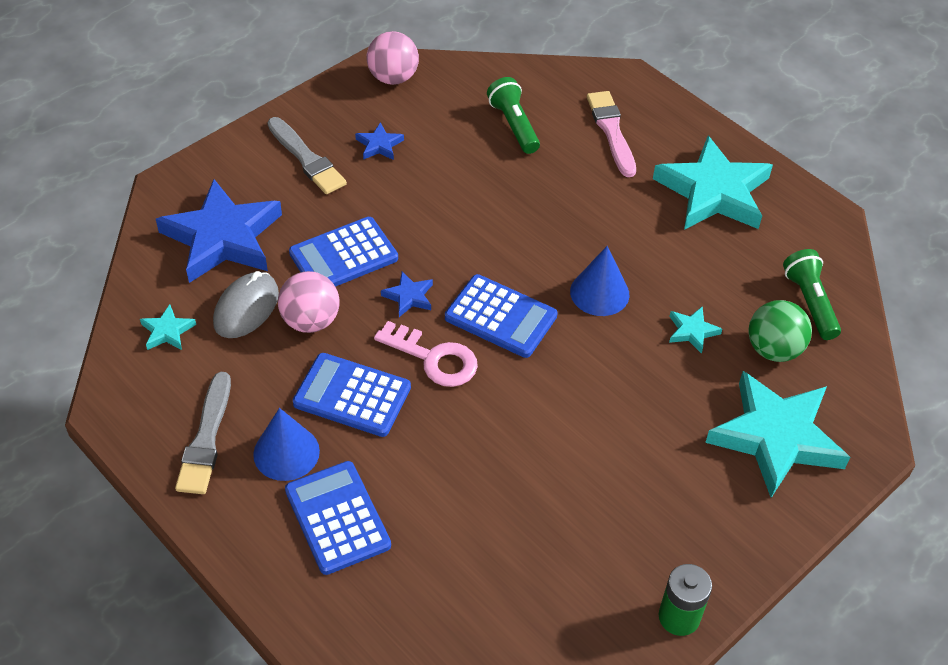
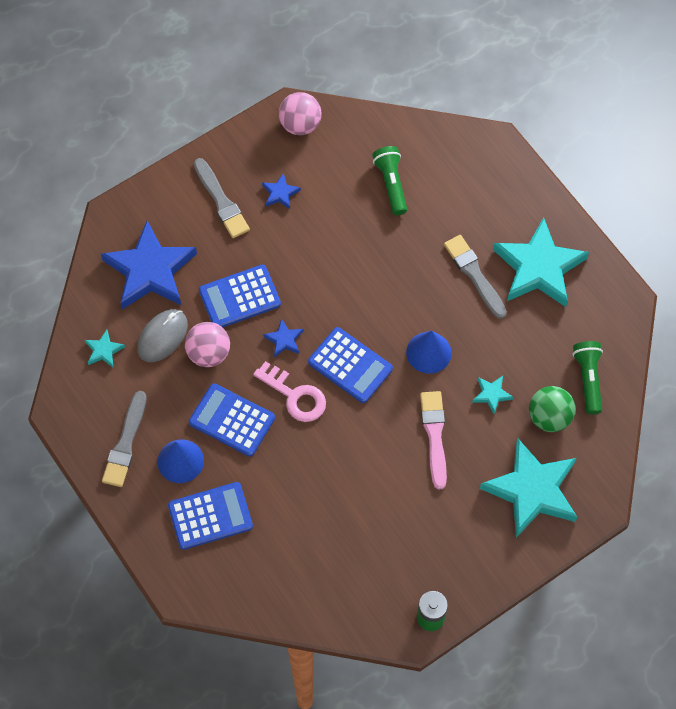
camera: 10 degrees right, 15 degrees up
(337, 518) = (210, 516): blue calculator -> blue calculator turned 90 degrees clockwise
(611, 131) = (469, 198): pink brush -> pink brush (434, 436)
(637, 206) = (474, 274): none -> grey brush

